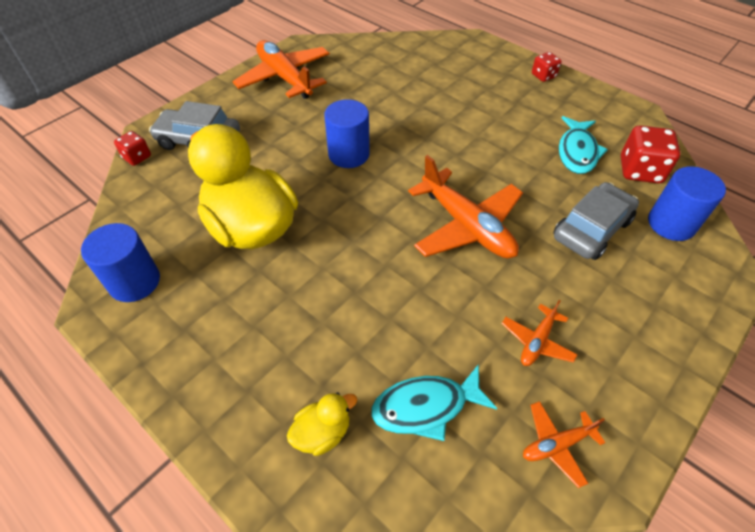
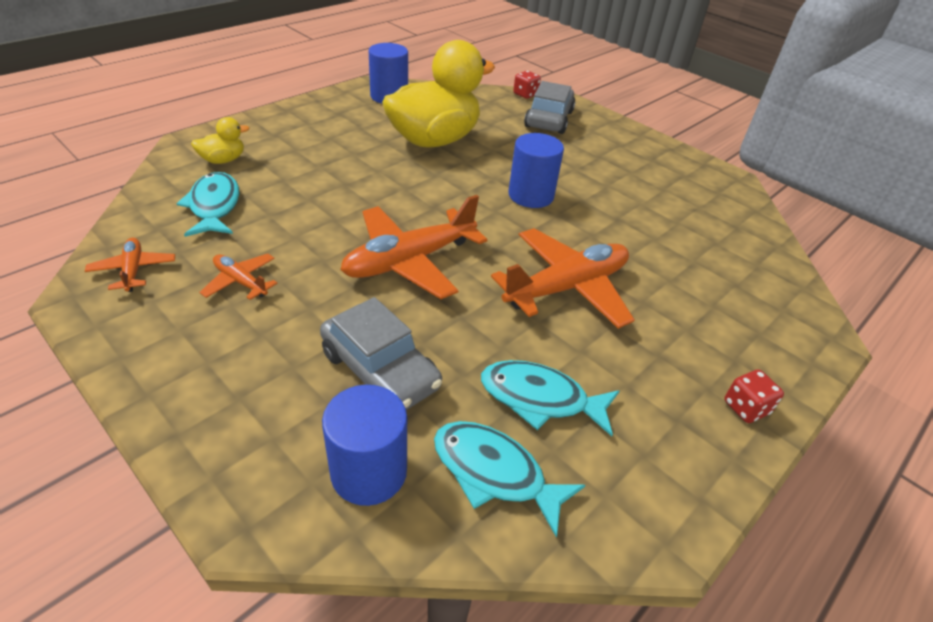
camera: 90 degrees right, 10 degrees down
(285, 78) = (661, 165): orange plane -> orange plane (566, 288)
(322, 432) = (223, 160): yellow duck -> yellow duck turned 90 degrees counterclockwise
(640, 170) = (494, 473): red dice -> turquoise fish

